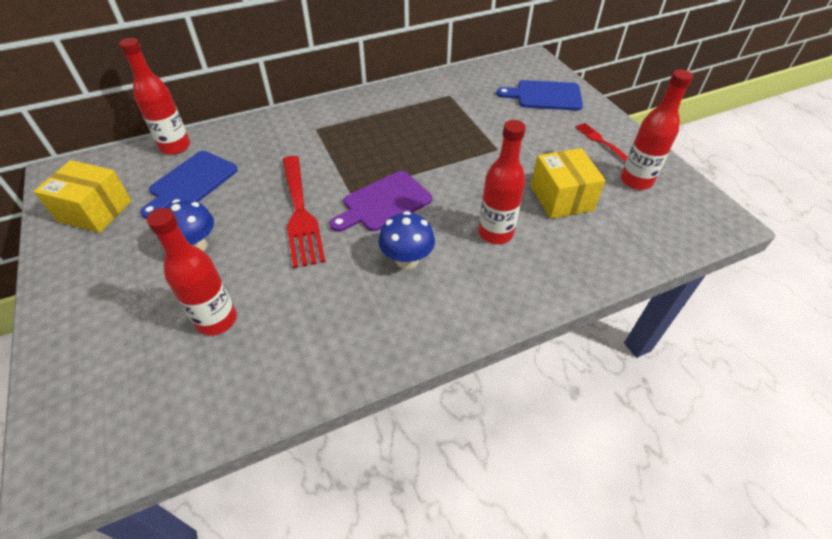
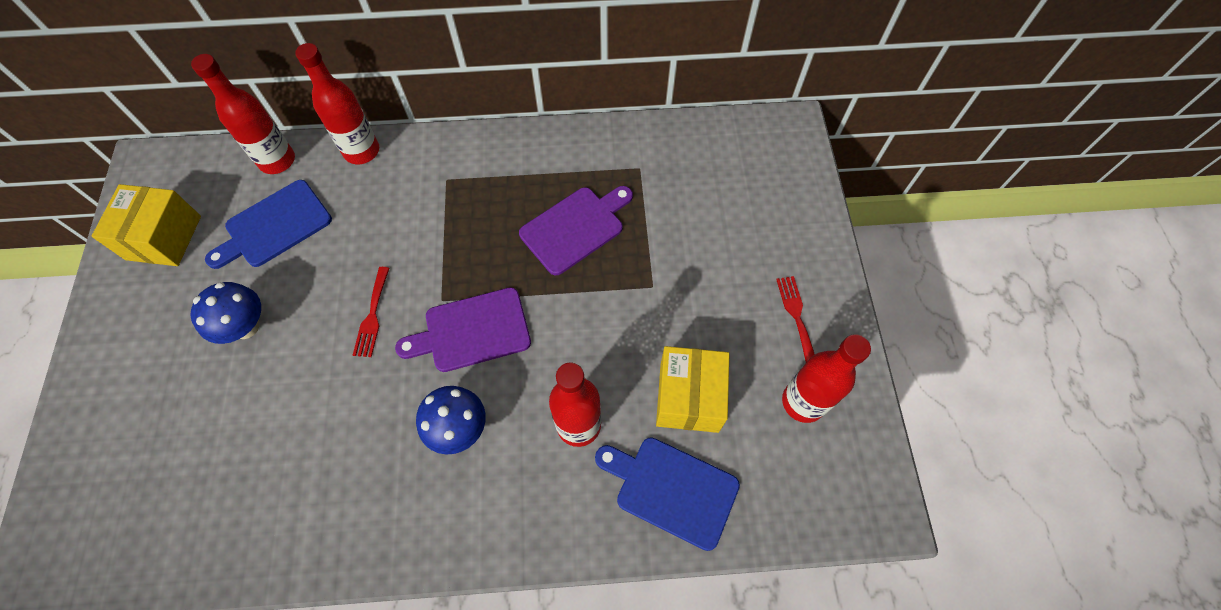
camera: 20 degrees right, 15 degrees up
(95, 211) = (163, 237): yellow box -> yellow box turned 60 degrees clockwise
(217, 320) = (231, 439): red bottle -> red bottle (362, 151)
(300, 214) = (372, 316): red fork -> red fork, size x0.51
(425, 132) = (575, 228): none -> purple cutting board
(545, 96) = (768, 208): blue cutting board -> blue cutting board (671, 489)

